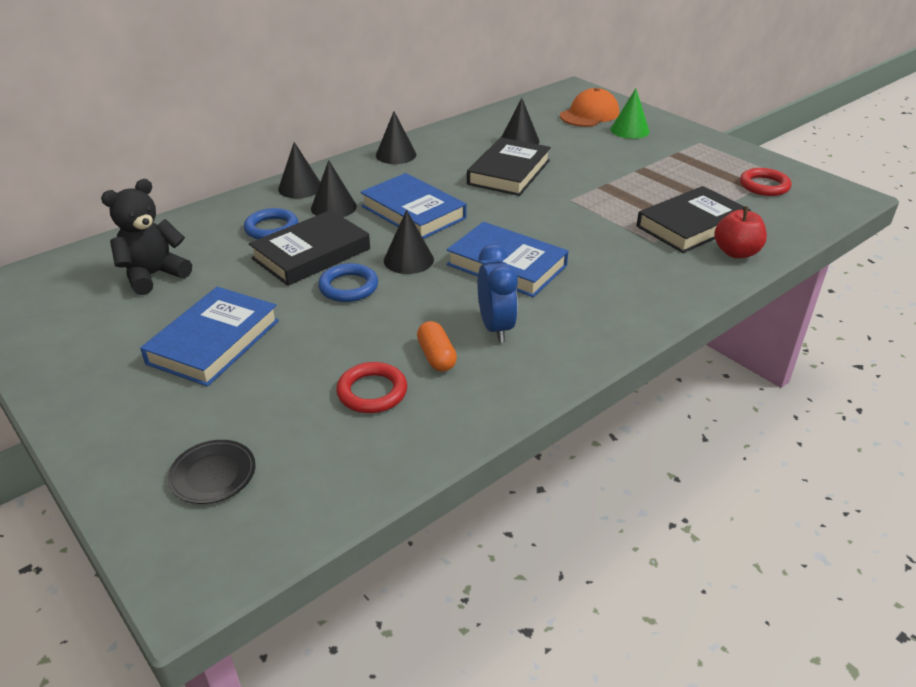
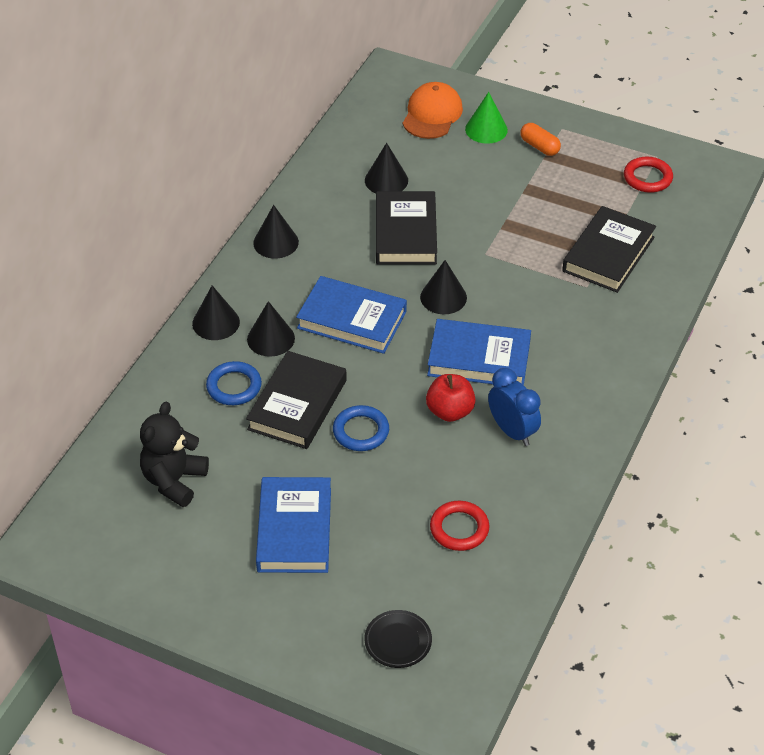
camera: 25 degrees left, 10 degrees up
(408, 260) = (390, 381): black cone -> black cone (443, 297)
(436, 356) = (485, 477): orange capsule -> orange capsule (539, 146)
(736, 252) = (659, 277): red apple -> red apple (450, 411)

